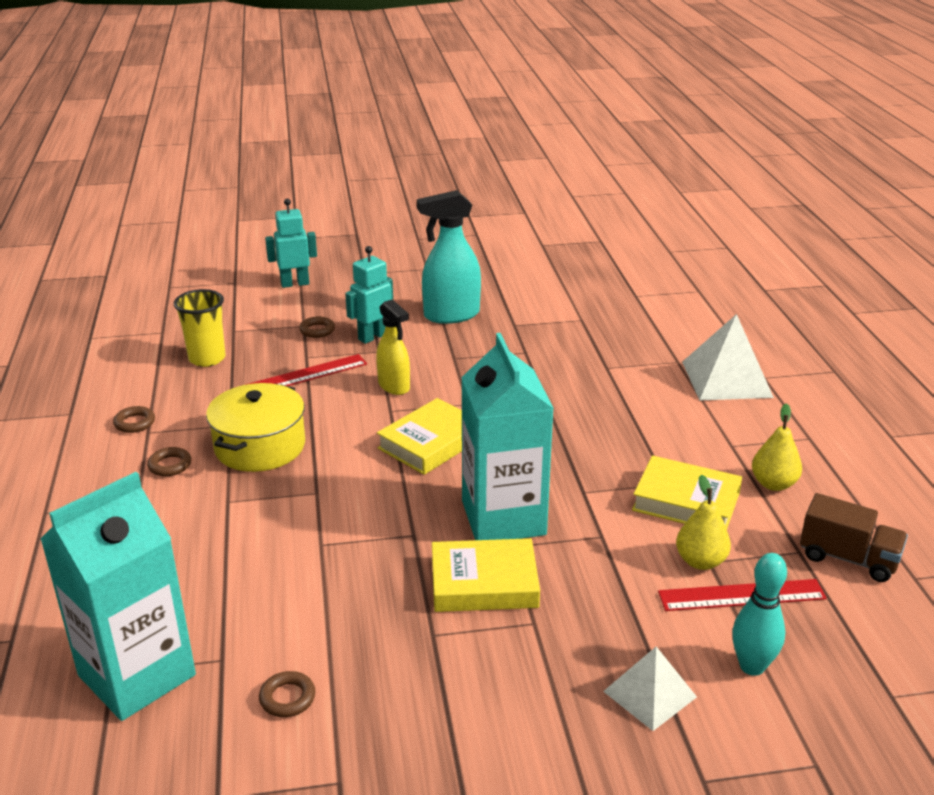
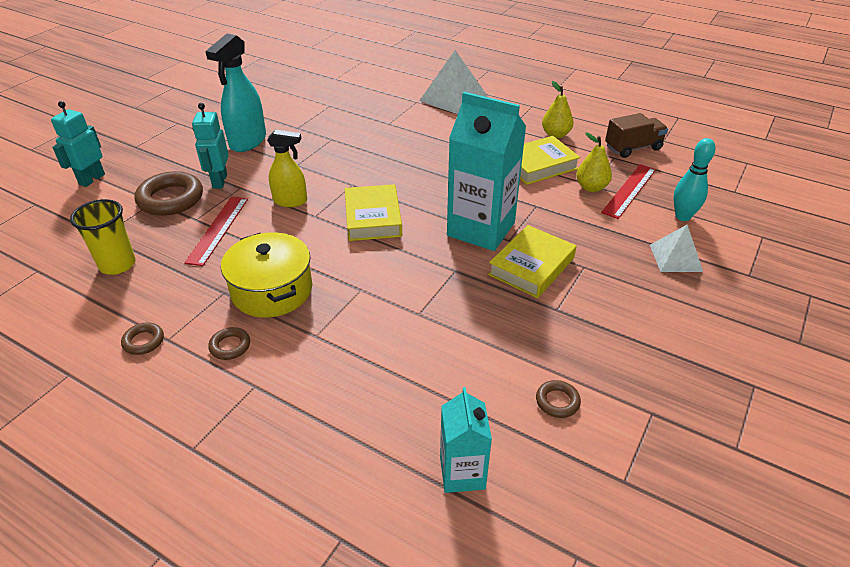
camera: 50 degrees left, 10 degrees up
(137, 675) = (462, 473): turquoise carton -> turquoise carton, size x0.54
(317, 330) = (171, 199): brown ring -> brown ring, size x2.05

